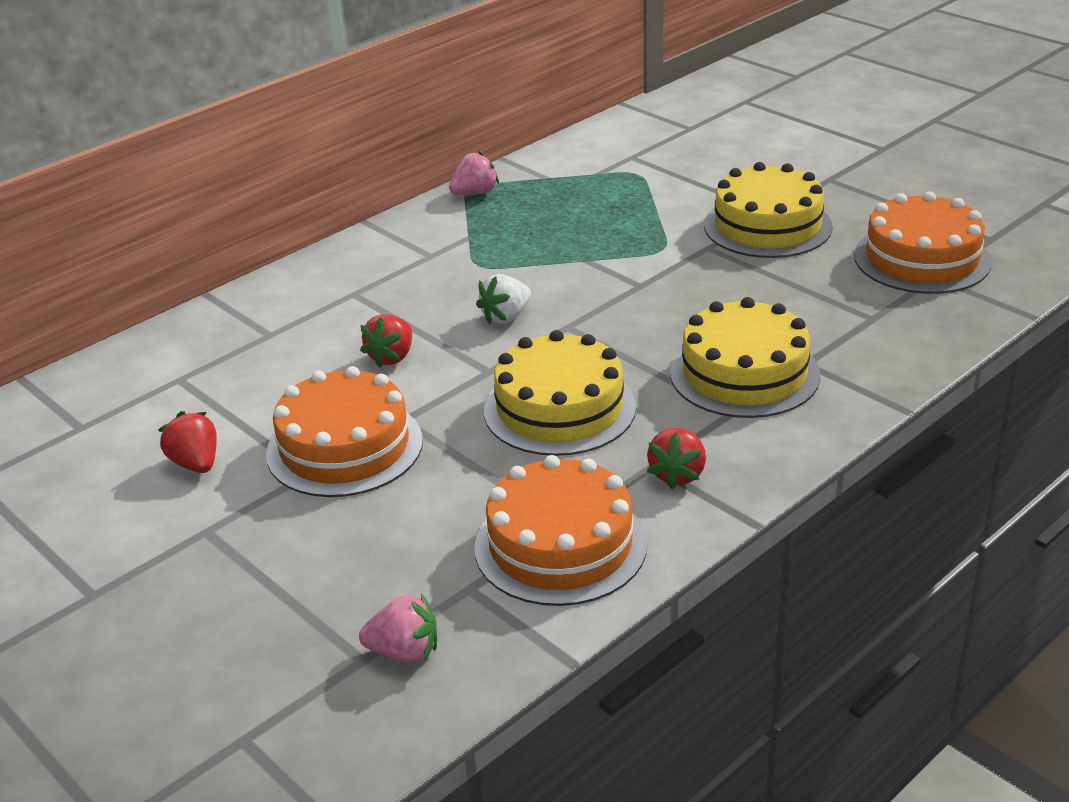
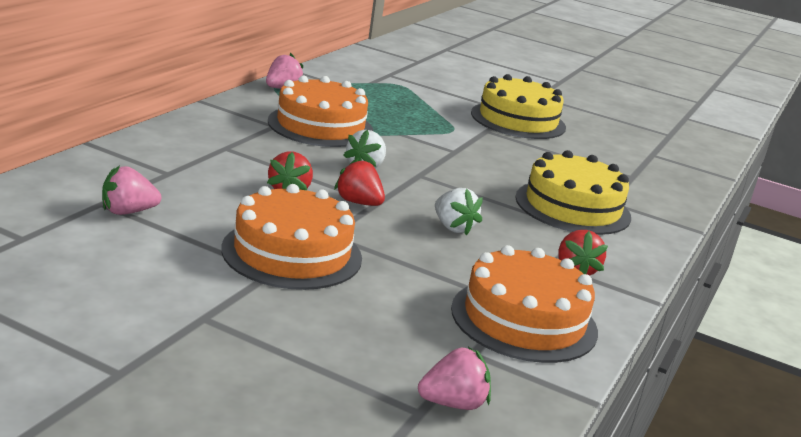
camera: 25 degrees left, 10 degrees down
(196, 463) = (159, 266): red strawberry -> red strawberry (358, 203)
(200, 391) = (128, 212): none -> pink strawberry
(559, 408) = (453, 227): yellow cake -> white strawberry
(922, 258) = (636, 144): orange cake -> orange cake (320, 126)

